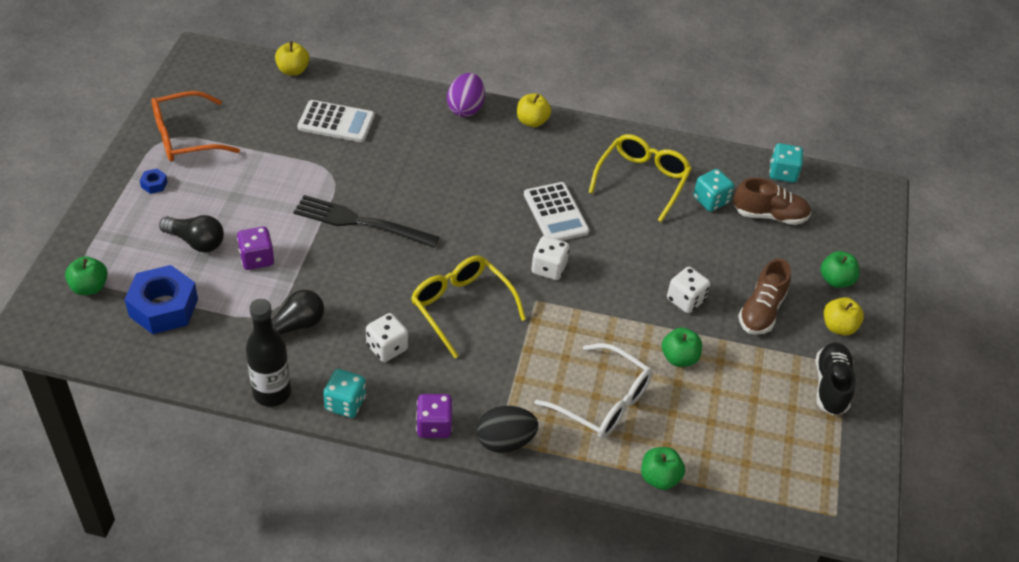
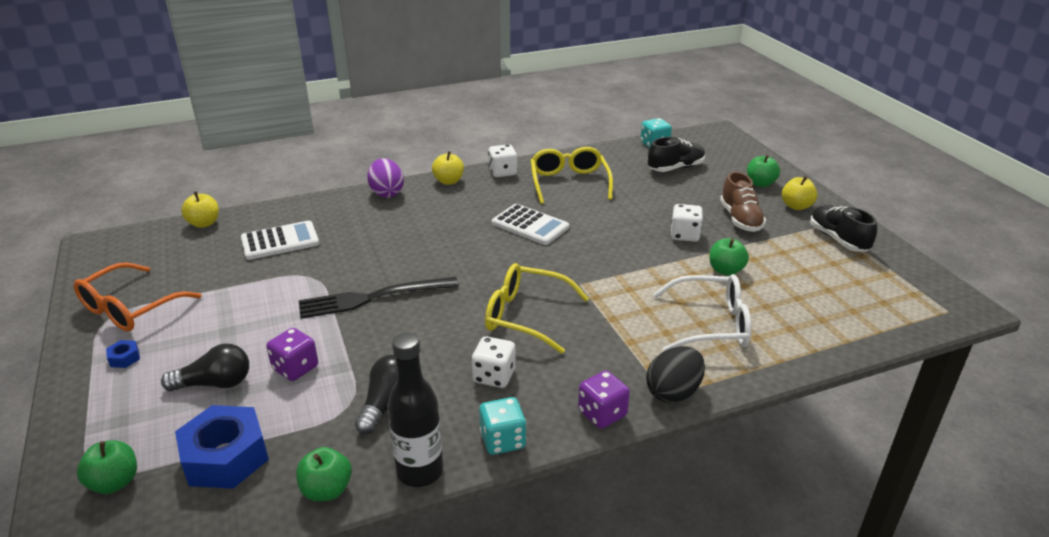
camera: 30 degrees left, 15 degrees down
(548, 268) = (565, 260): white dice -> white dice (502, 172)
(659, 478) = (814, 352): green apple -> green apple (327, 490)
(710, 200) = (628, 175): turquoise dice -> none
(769, 215) = (675, 168): brown shoe -> black shoe

